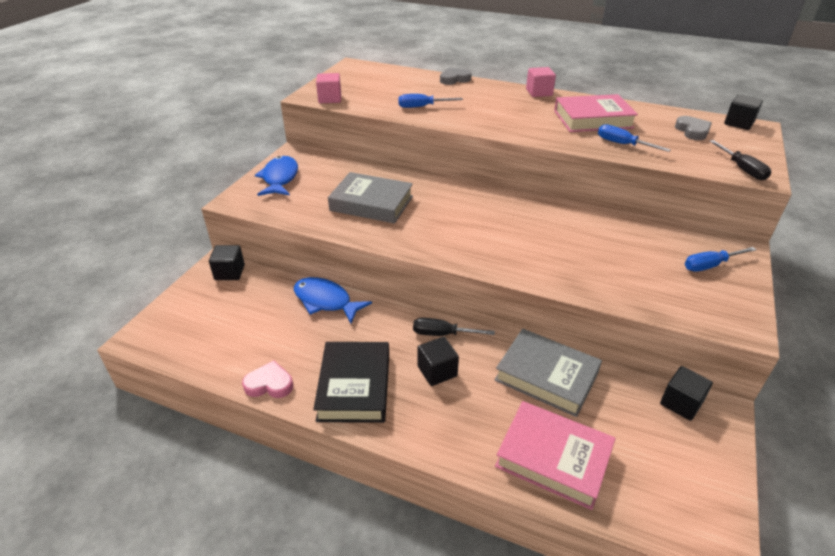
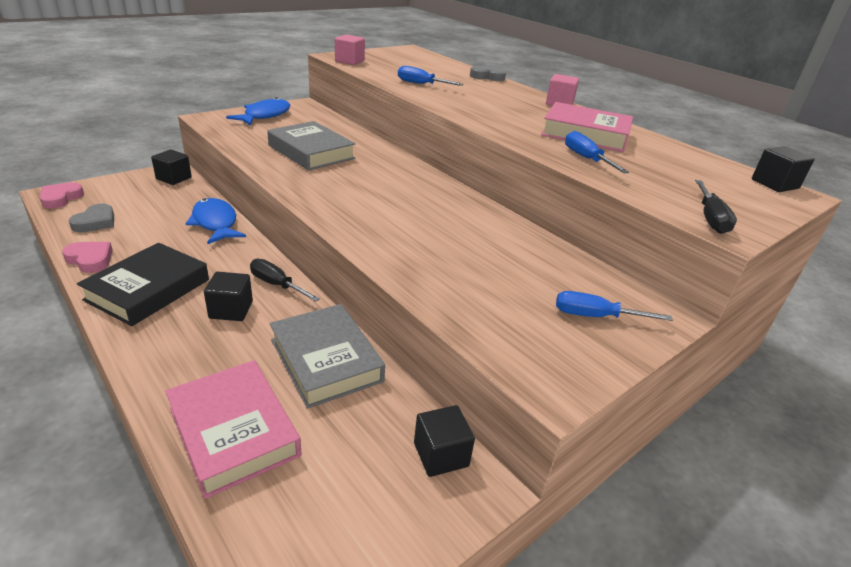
camera: 25 degrees right, 5 degrees down
(153, 339) = (60, 198): none -> pink heart
(692, 131) = (696, 173): grey heart -> grey heart (95, 222)

